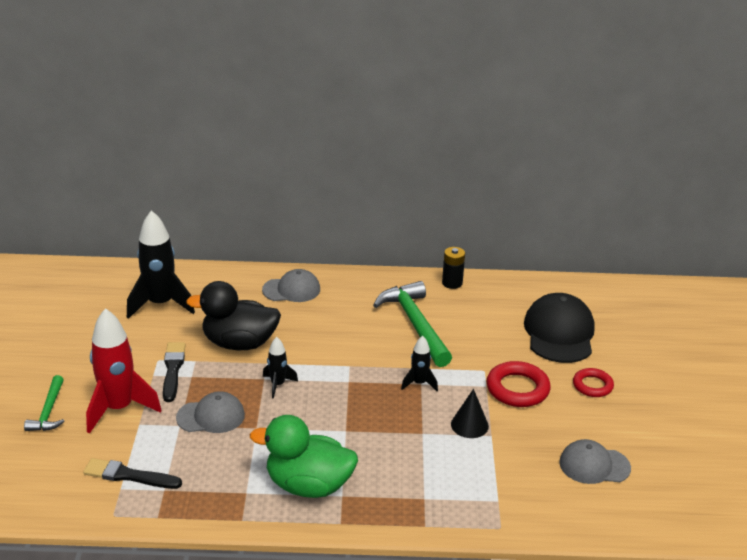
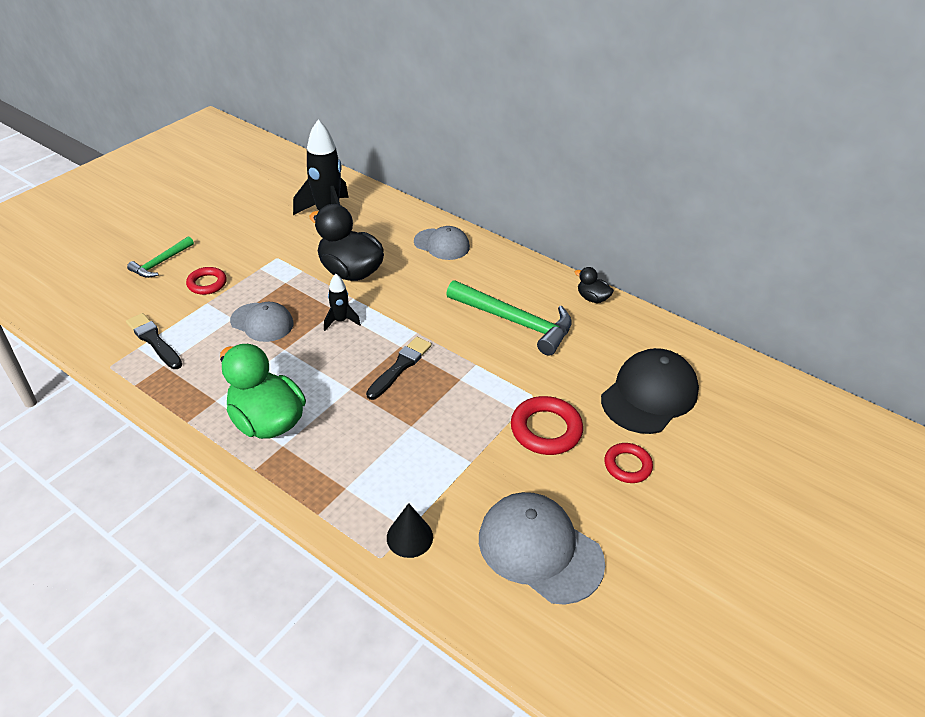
camera: 35 degrees right, 10 degrees up
(119, 409) = (207, 283): red rocket -> red ring
(173, 370) = (278, 270): black brush -> black brush (400, 367)
(415, 324) = (515, 322): green hammer -> green hammer turned 105 degrees clockwise
(419, 383) = (459, 378): black rocket -> none
(452, 283) = (592, 298): black battery -> black duck
(469, 425) = (461, 441): black cone -> black cone (409, 537)
(594, 465) = (540, 549): grey cap -> grey cap, size x1.57

